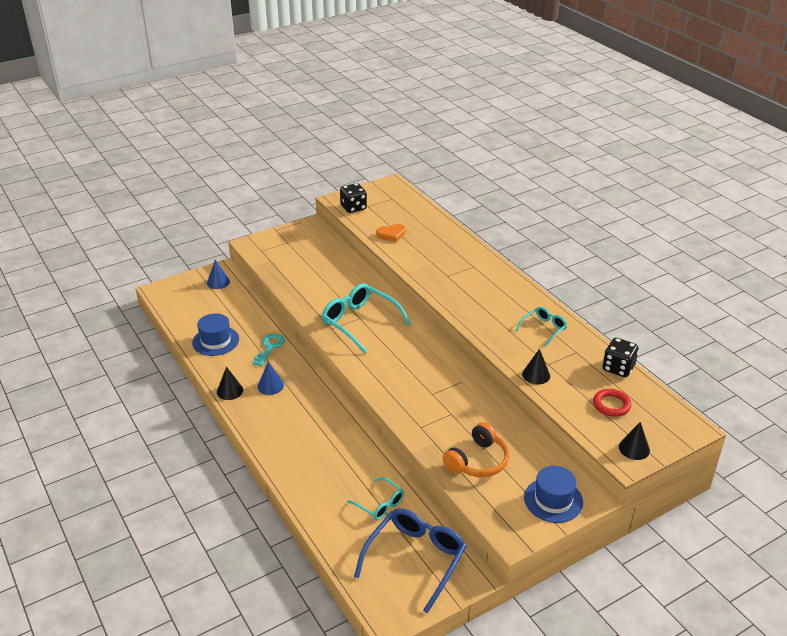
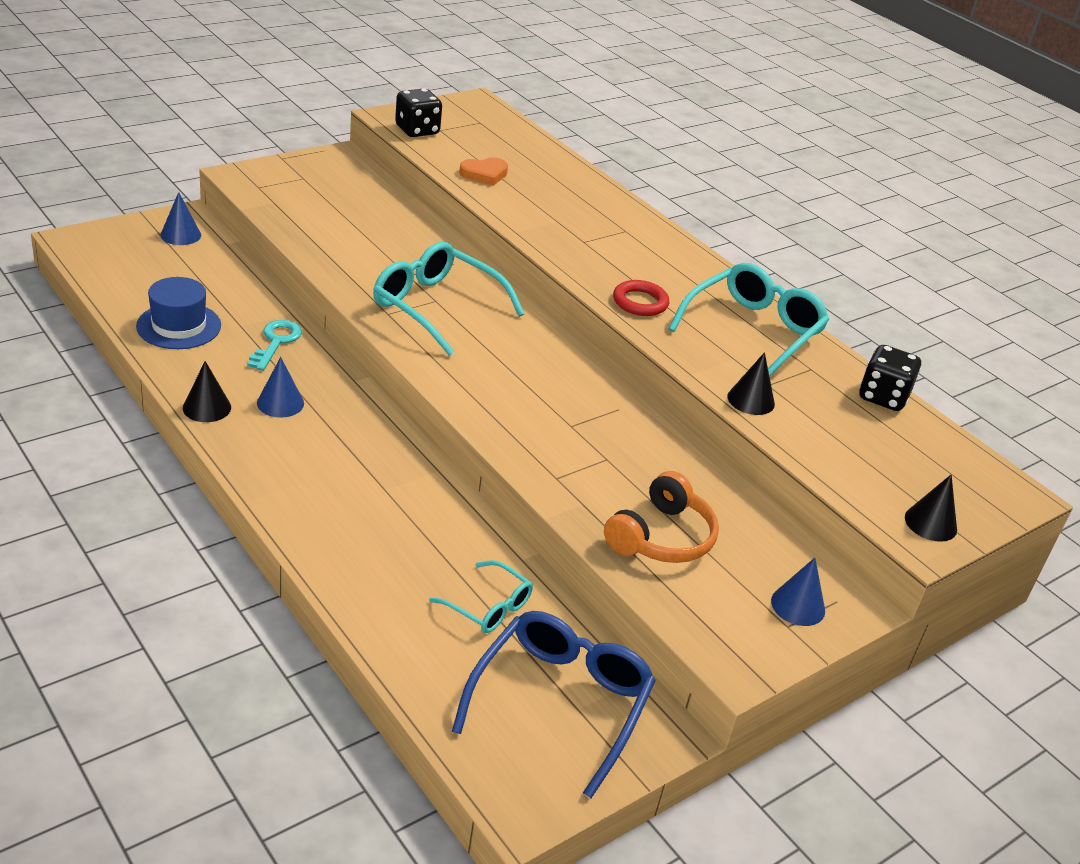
camera: 10 degrees left, 0 degrees up
(543, 329) = (753, 331): turquoise glasses -> turquoise glasses, size x1.84
(553, 500) = (798, 605): blue hat -> blue cone
(611, 405) = (882, 453): red ring -> red ring (640, 302)

